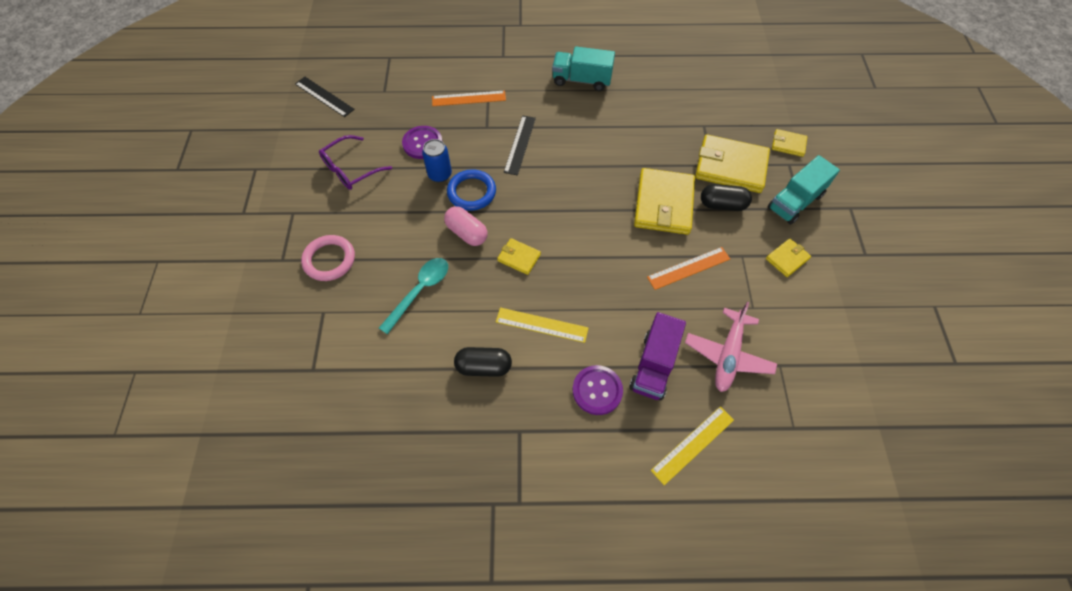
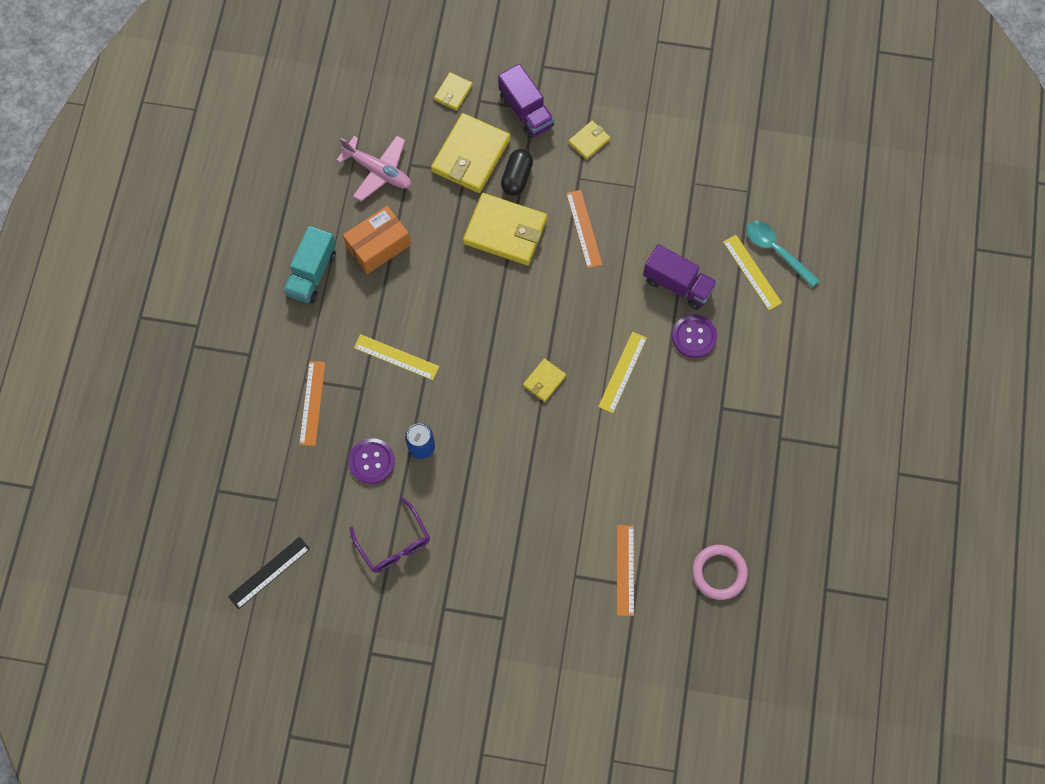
camera: 80 degrees left, 10 degrees up
(329, 260) = (513, 569): pink ring -> pink ring (719, 573)
(329, 357) = (625, 570): none -> orange ruler
(420, 291) = (566, 480): turquoise spoon -> turquoise spoon (776, 250)
(467, 233) = (505, 427): pink capsule -> none
(471, 192) = (453, 416): blue ring -> none
(484, 366) = (657, 429): black capsule -> none
(519, 144) = (396, 357): black ruler -> yellow ruler
(619, 117) = (378, 246): none -> orange box
(728, 355) = (677, 221): pink plane -> pink plane (378, 171)
(787, 259) = (589, 141): yellow wallet -> yellow wallet turned 75 degrees clockwise
(795, 201) = (526, 111): turquoise truck -> purple truck

